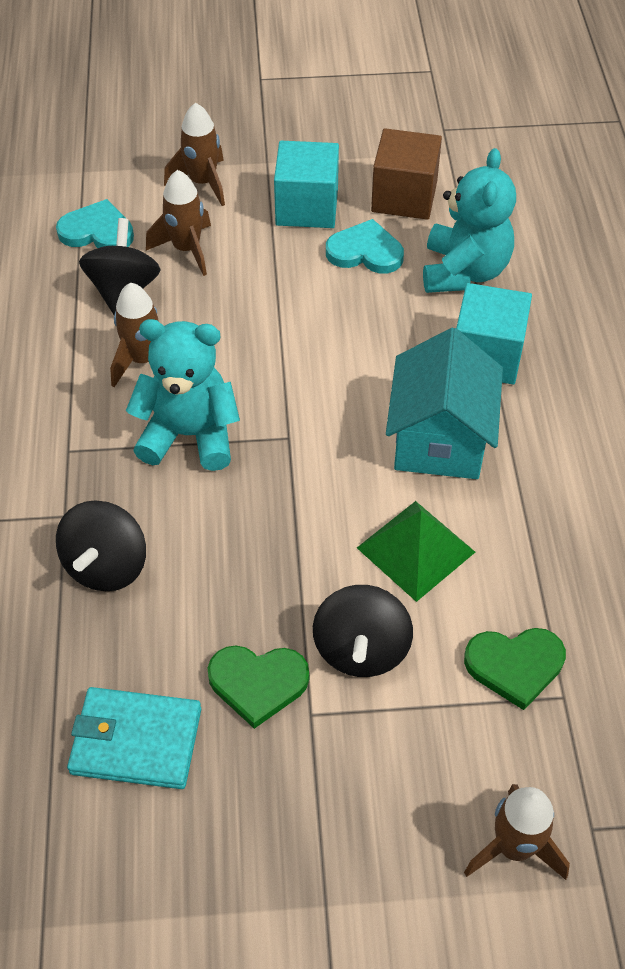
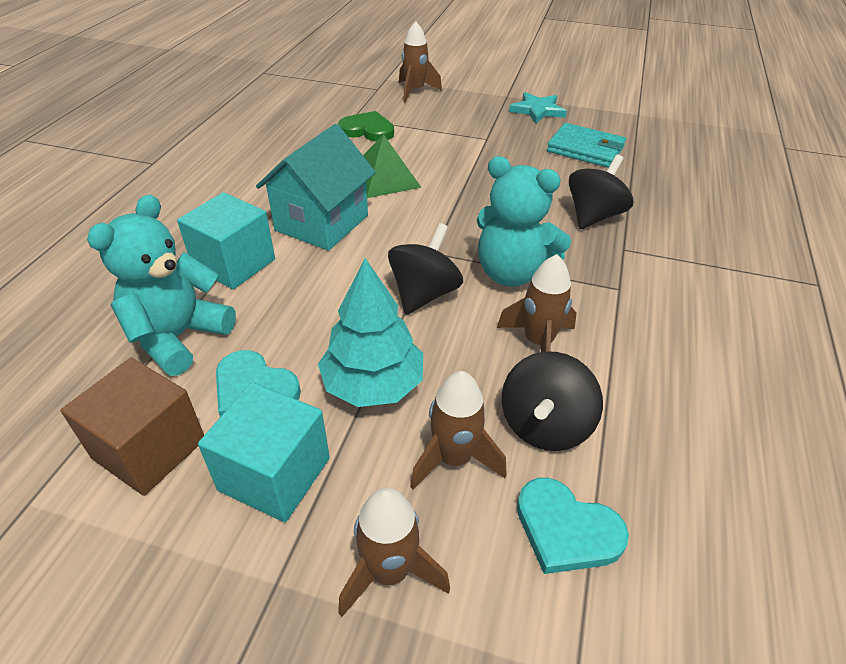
camera: 160 degrees left, 10 degrees down
(247, 859) = (537, 110): none -> turquoise star
(258, 683) = (510, 153): green heart -> none
(273, 282) = (373, 384): none -> turquoise tree
(361, 649) = (445, 151): black spinning top -> black spinning top (424, 294)

